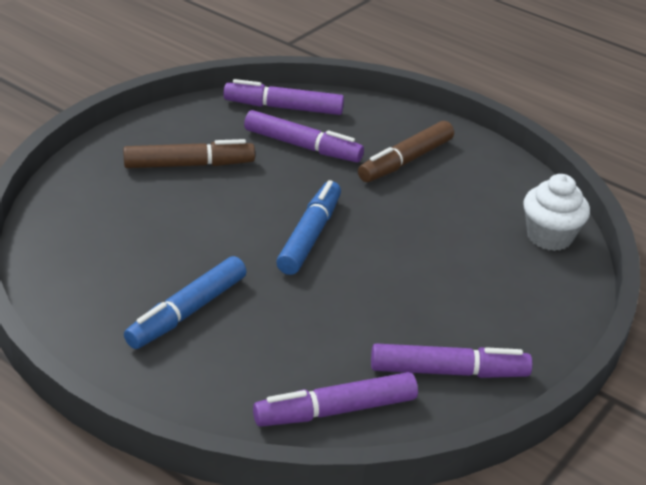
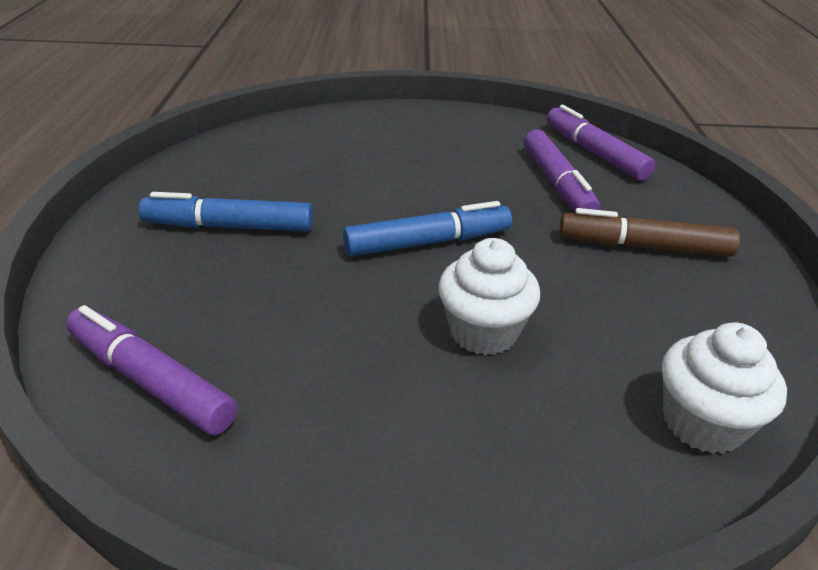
camera: 55 degrees right, 0 degrees up
(189, 165) = (437, 147): brown marker -> none
(419, 264) = (483, 332): none -> white cupcake
(448, 372) = (305, 447): purple marker -> none

